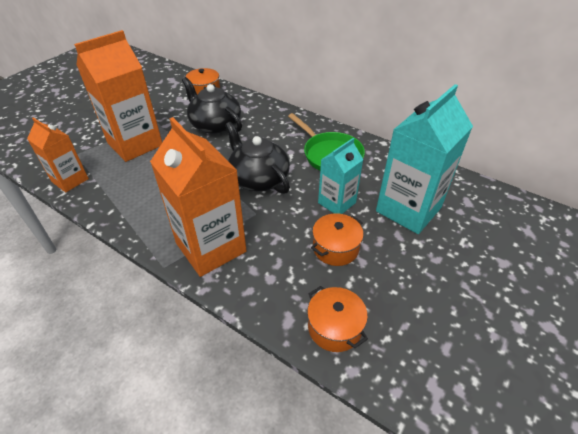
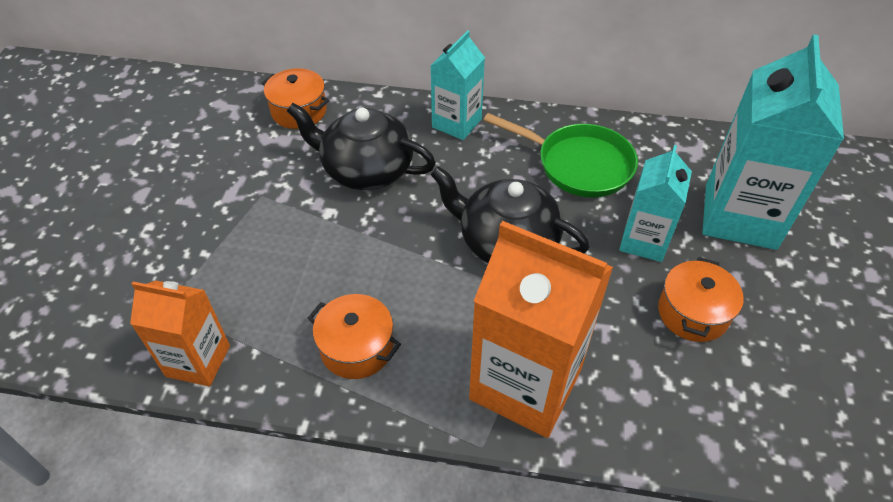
camera: 25 degrees left, 5 degrees up
(135, 144) = (258, 251): orange carton -> none
(279, 117) = (456, 123): none -> turquoise carton
(334, 327) = (774, 431): orange pot -> orange pot (357, 348)

